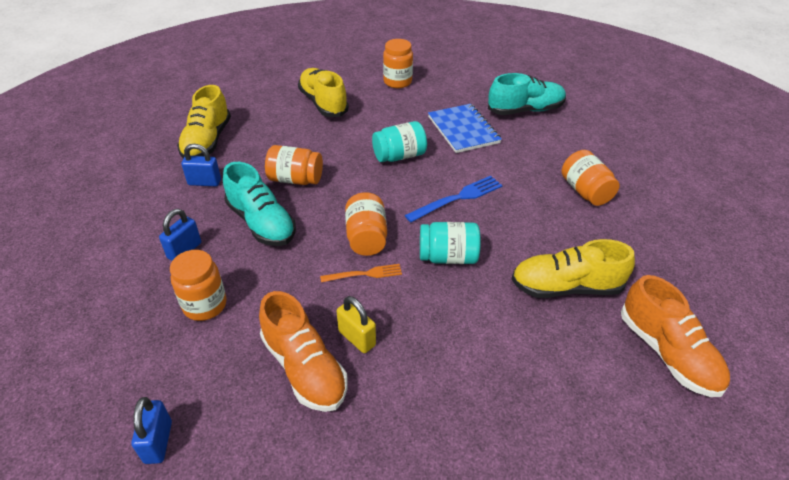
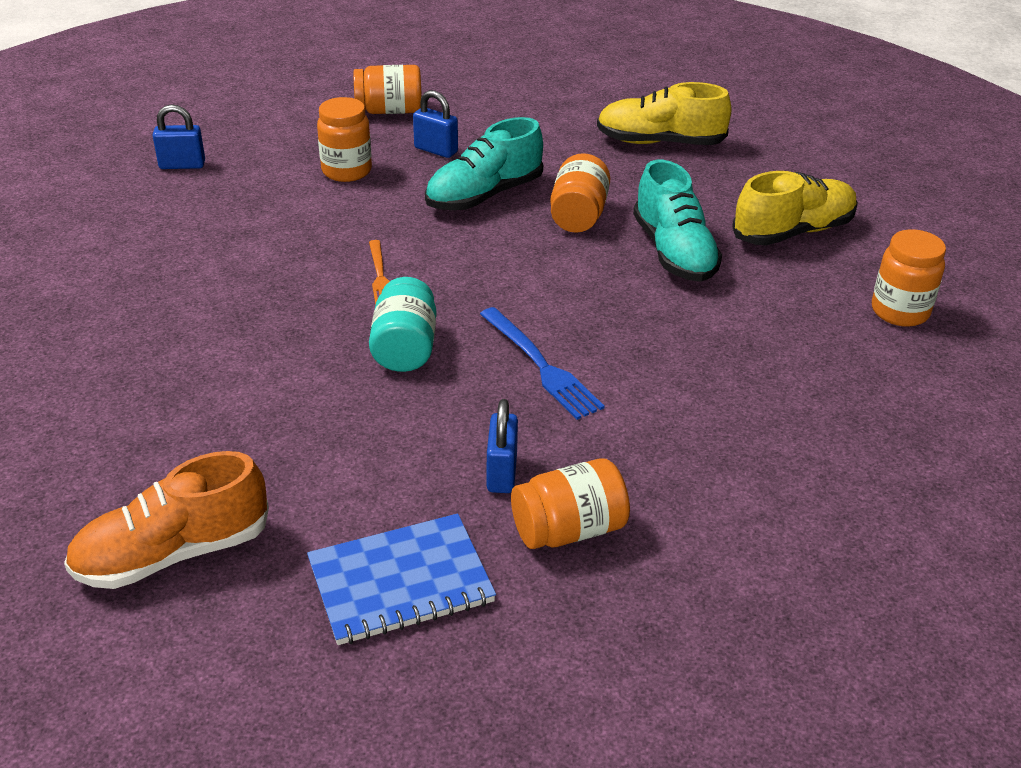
camera: 90 degrees right, 5 degrees down
(204, 182) = (566, 149): blue padlock -> blue padlock (501, 473)
(304, 368) = (242, 237): orange shoe -> none
(357, 338) = (274, 271): yellow padlock -> none
(366, 237) = (451, 277): orange jar -> orange jar (389, 111)
(399, 156) = (651, 309): turquoise jar -> none
(463, 130) = (749, 386): blue notebook -> blue notebook (401, 582)
(525, 110) = (849, 482): turquoise shoe -> turquoise shoe (674, 252)
(566, 287) = (325, 463): yellow shoe -> none

